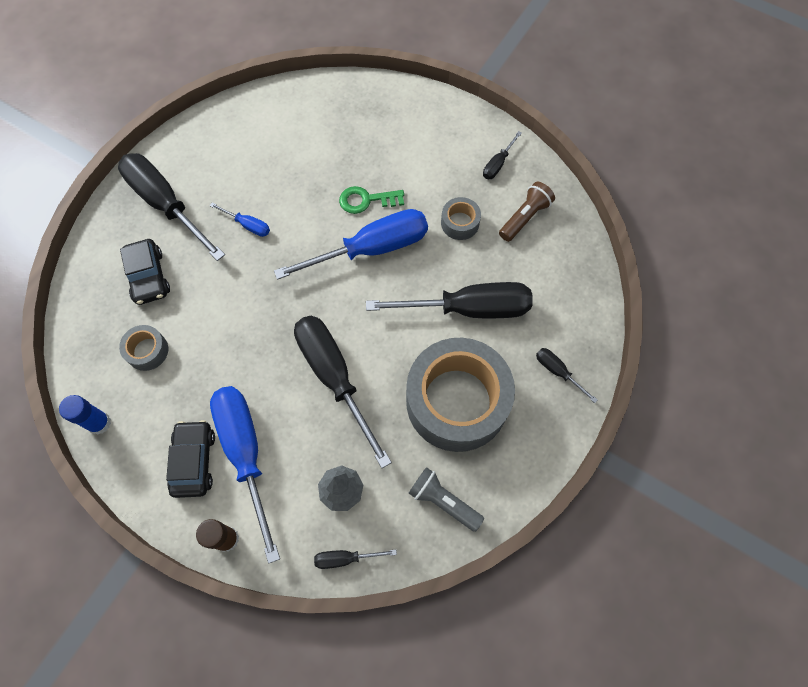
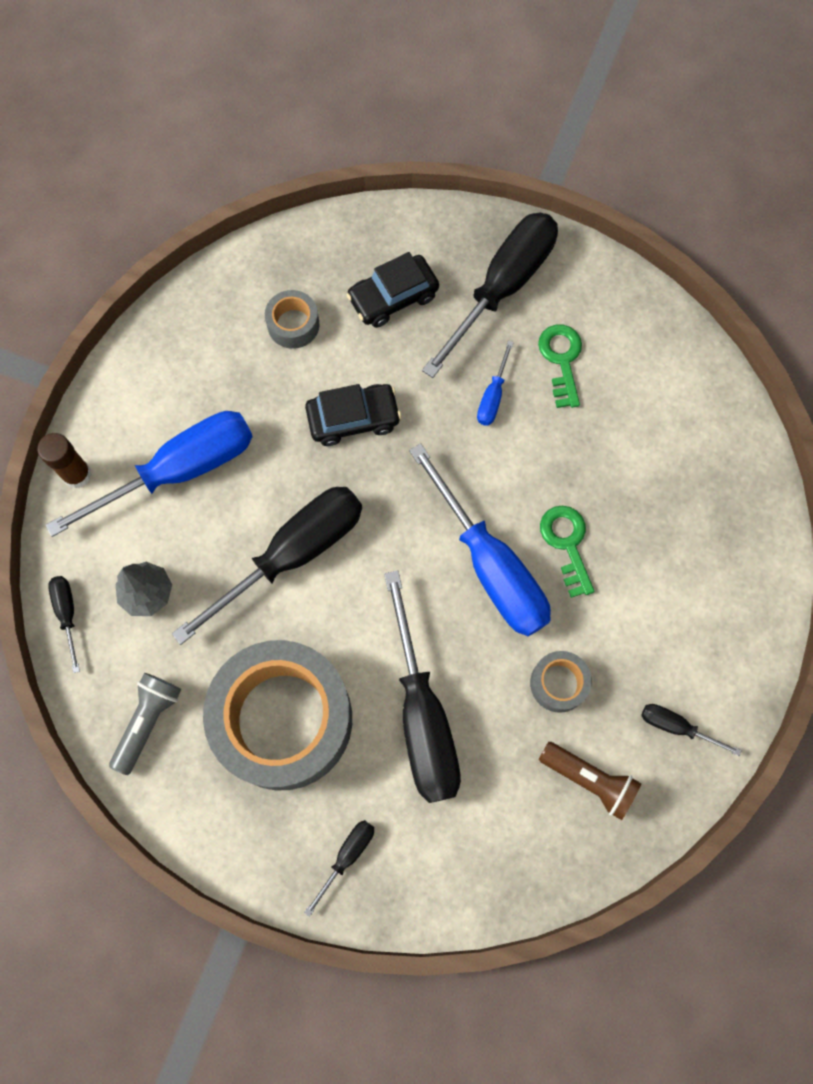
camera: 80 degrees right, 5 degrees up
(99, 423) = (196, 299): blue glue stick -> none
(194, 461) = (163, 415): black car -> black car (353, 419)
(233, 178) = (561, 360): none -> green key

